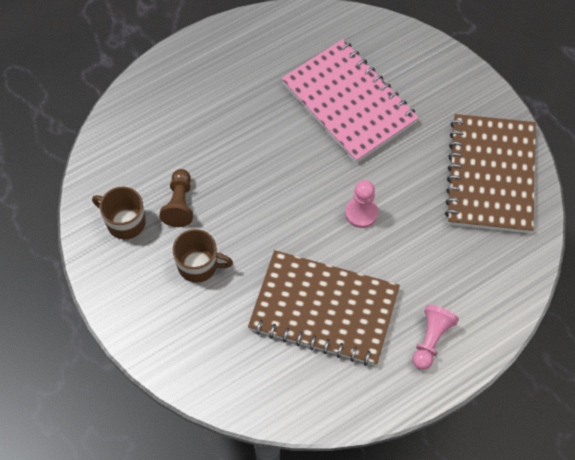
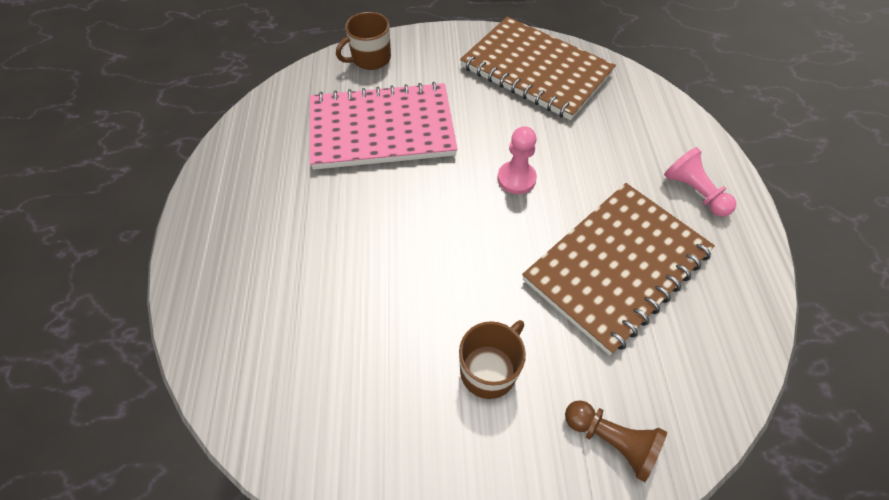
camera: 60 degrees left, 5 degrees down
(125, 222) = (370, 432): brown mug -> brown mug (370, 59)
(179, 204) = (389, 349): brown pawn -> brown pawn (612, 440)

